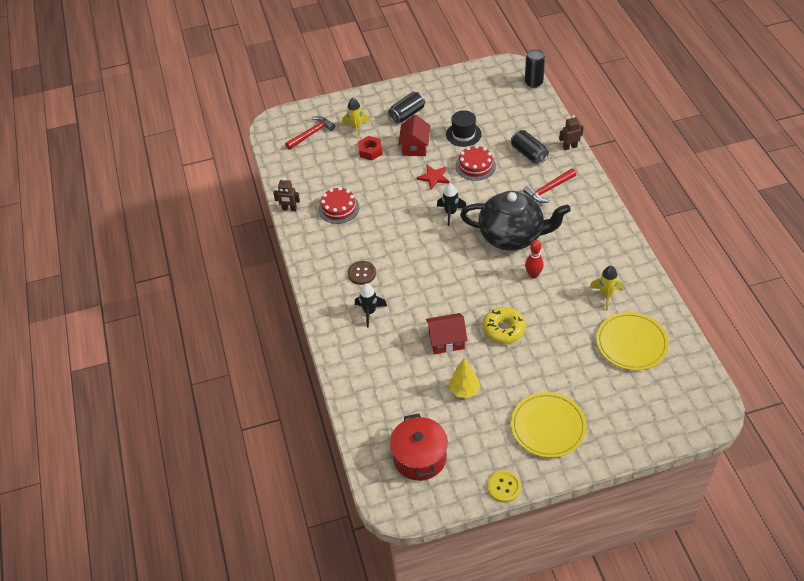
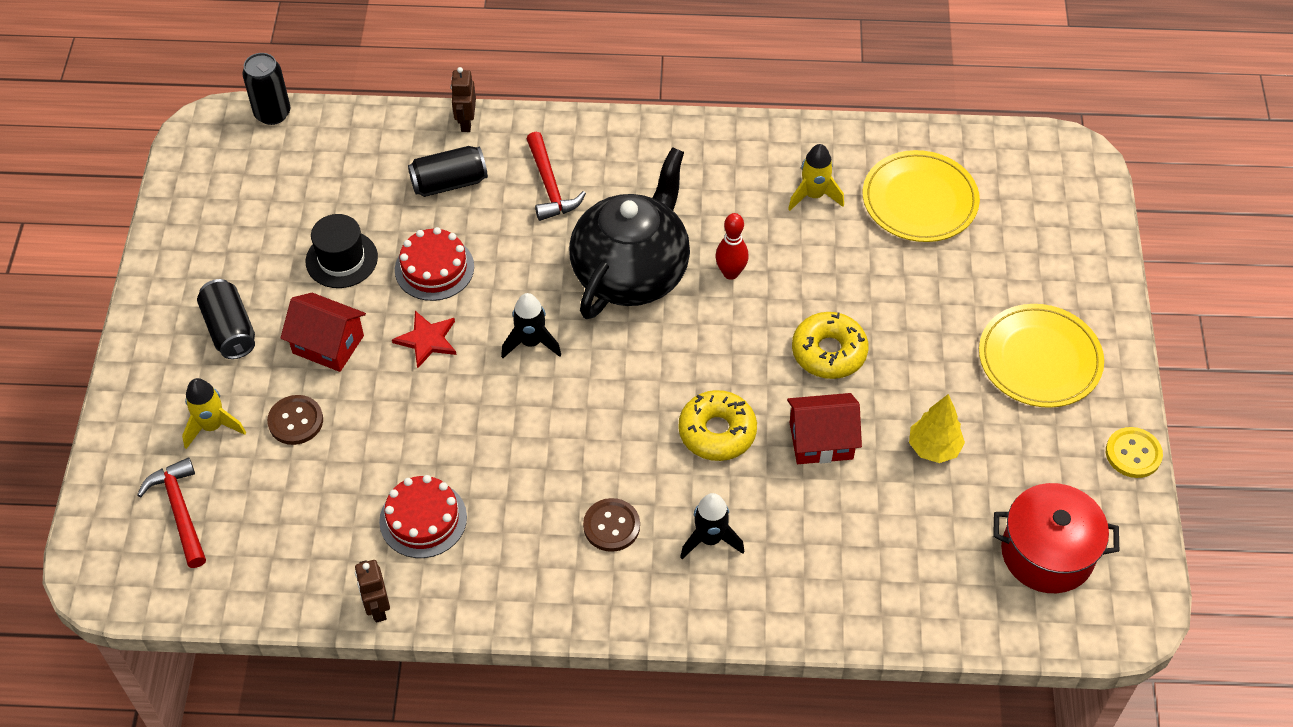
camera: 75 degrees left, 5 degrees up
(289, 209) = (377, 608): brown robot -> brown robot turned 135 degrees clockwise
(370, 151) = (295, 421): red nut -> brown button
(432, 297) = (717, 432): none -> yellow donut
(446, 340) = (821, 440): red house -> red house turned 75 degrees clockwise

